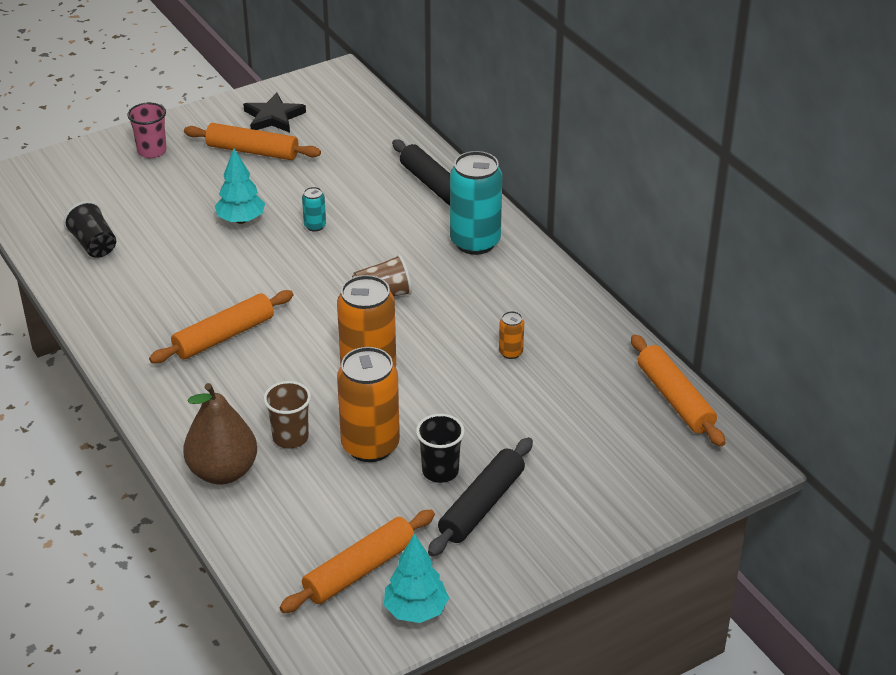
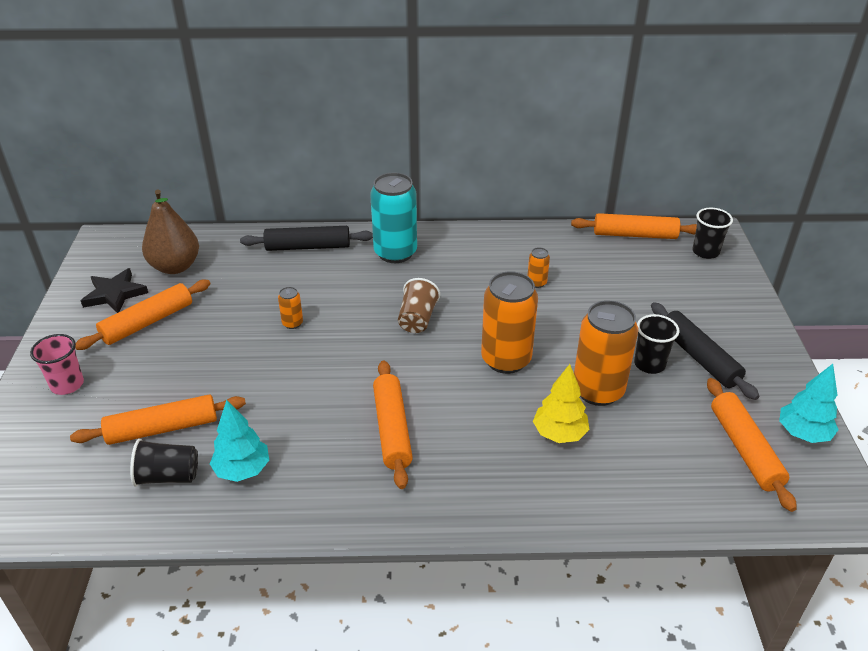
camera: 60 degrees left, 0 degrees up
(139, 218) = (162, 428): none -> orange rolling pin
(223, 471) = (578, 493): brown pear -> brown pear (175, 266)
(241, 220) = (238, 363): turquoise tree -> turquoise tree (242, 470)
(290, 437) = (559, 434): brown cup -> yellow tree
(315, 226) = (292, 323): turquoise can -> orange can
(694, 465) = (705, 252): none -> black cup

